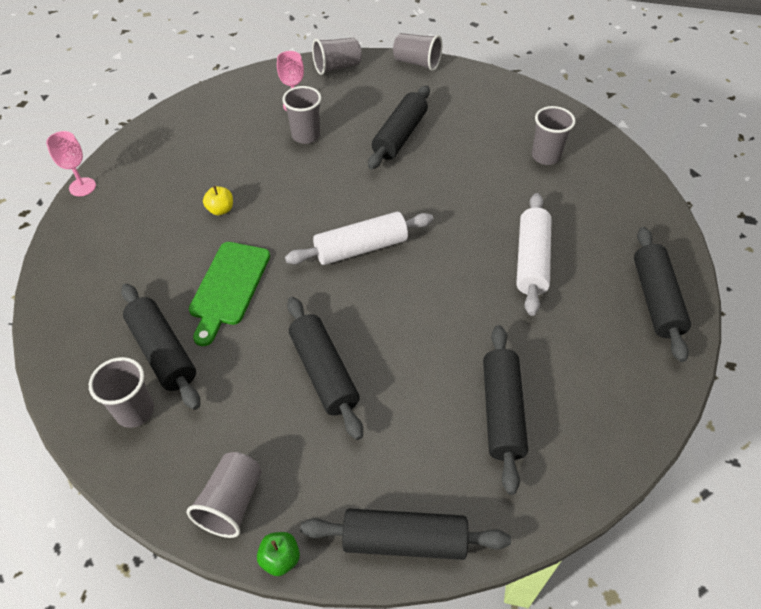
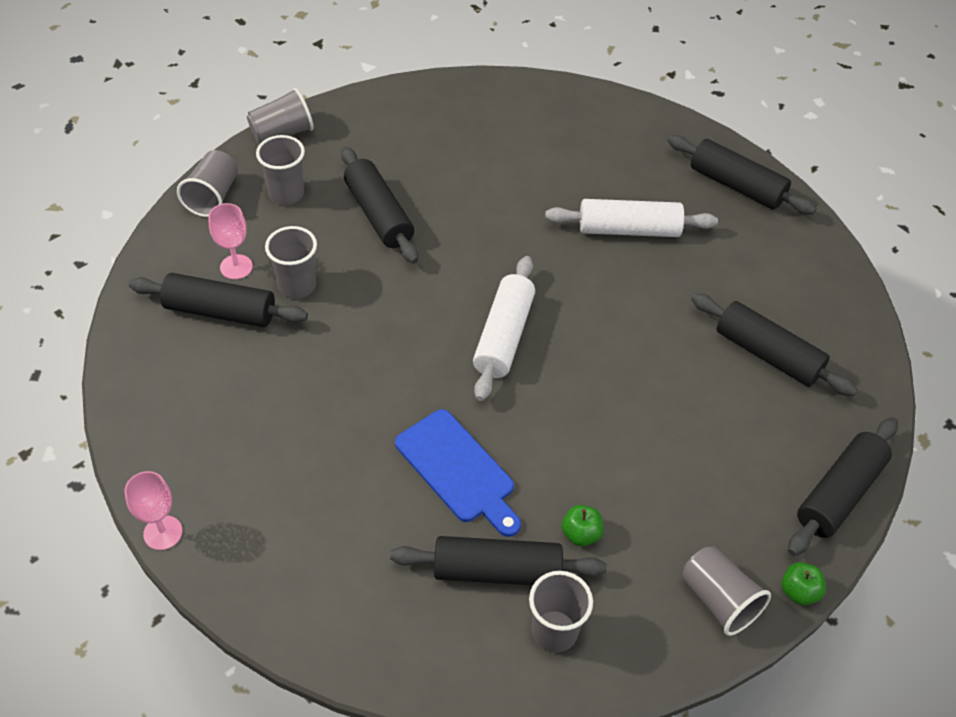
camera: 55 degrees left, 0 degrees up
(220, 210) = (338, 419): yellow apple -> none
(227, 382) = (581, 534): none -> green apple
(228, 287) = (458, 470): green cutting board -> blue cutting board
(324, 372) = (630, 452): black rolling pin -> black rolling pin (220, 311)
(531, 260) = (629, 229): white rolling pin -> white rolling pin turned 45 degrees counterclockwise
(545, 156) = (516, 135): grey cup -> grey cup (286, 193)

